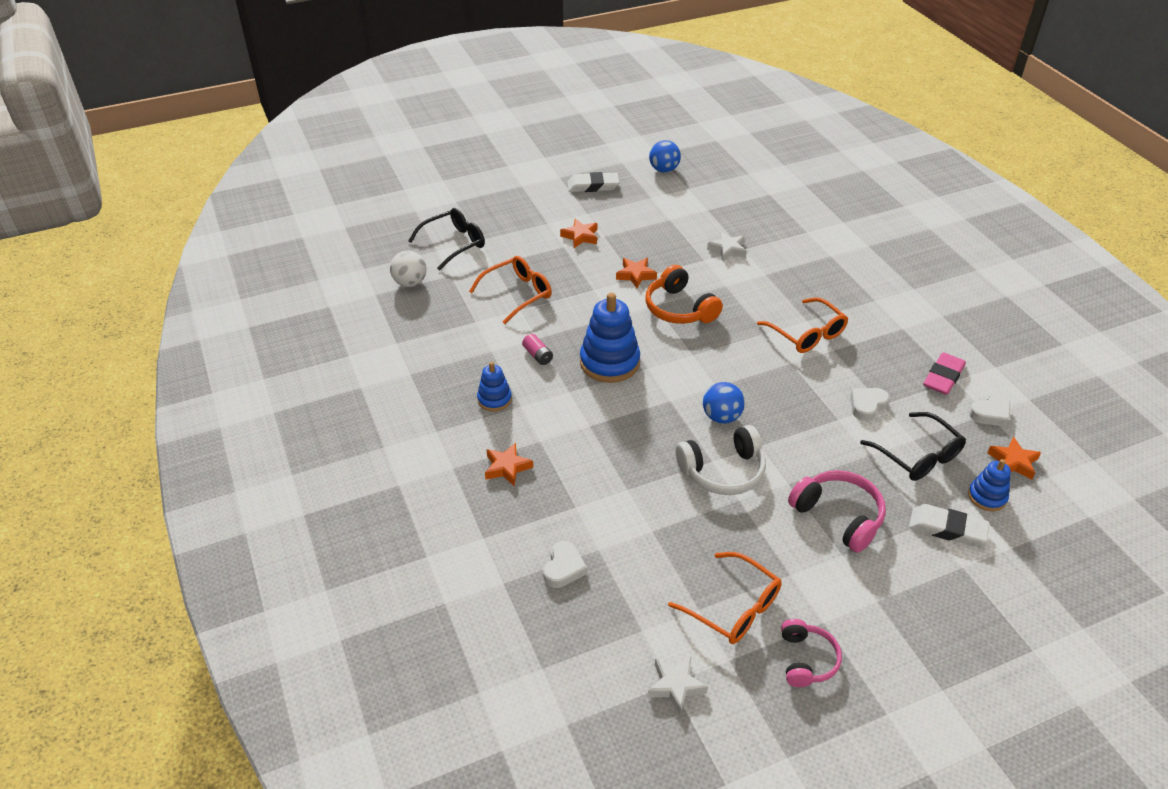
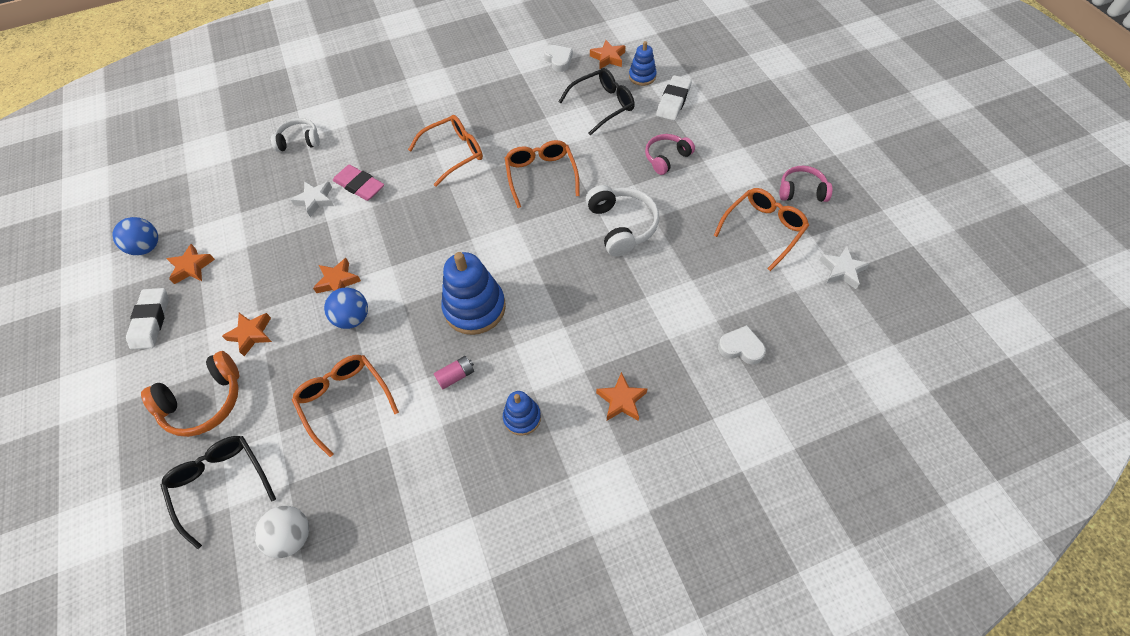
camera: 85 degrees left, 15 degrees up
(645, 195) = (191, 267): none -> orange star
(679, 309) = (401, 245): orange headphones -> orange headphones (204, 402)
(721, 417) = (556, 222): blue ball -> blue ball (353, 318)
(787, 403) = (541, 175): none -> orange glasses
(801, 229) = (299, 141): none -> white headphones
(838, 516) = (666, 158): pink headphones -> pink headphones, size x0.66
(867, 405) = (547, 126): white heart -> none
(943, 377) = (517, 78): pink eraser -> pink eraser (359, 185)

